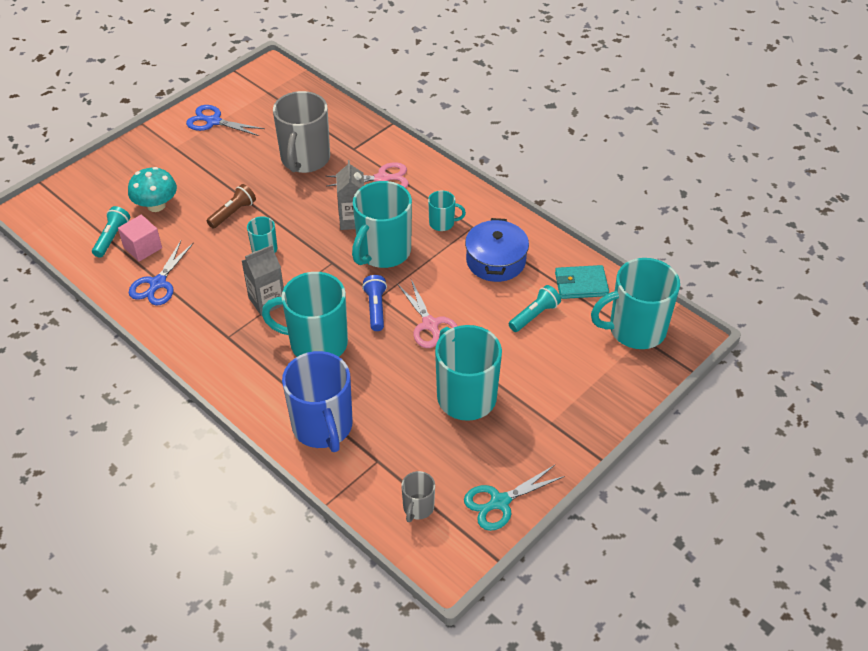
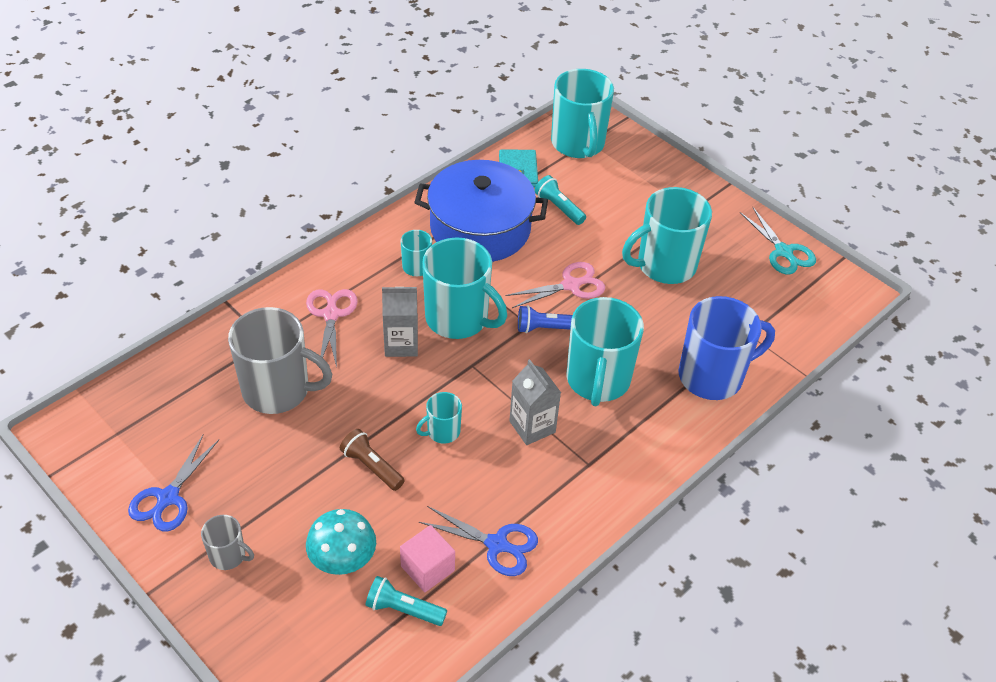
camera: 90 degrees left, 0 degrees up
(418, 508) = (798, 307): grey mug -> grey mug (228, 555)
(495, 261) = (480, 228): blue pot -> blue pot, size x1.56

